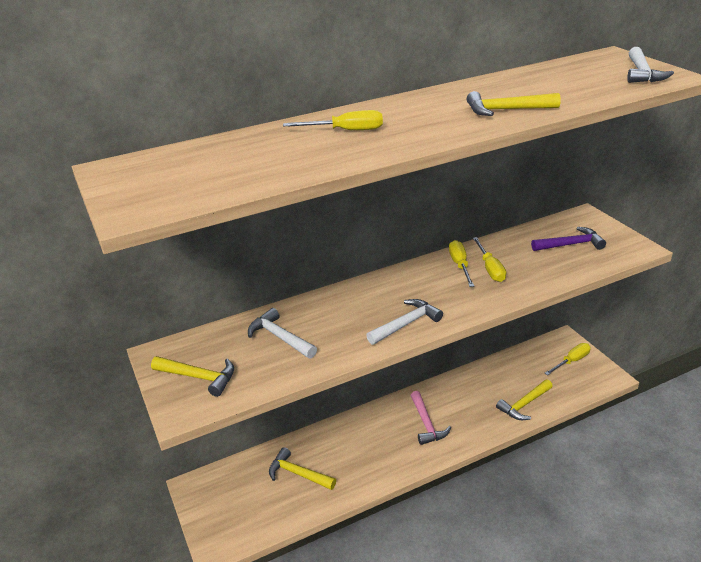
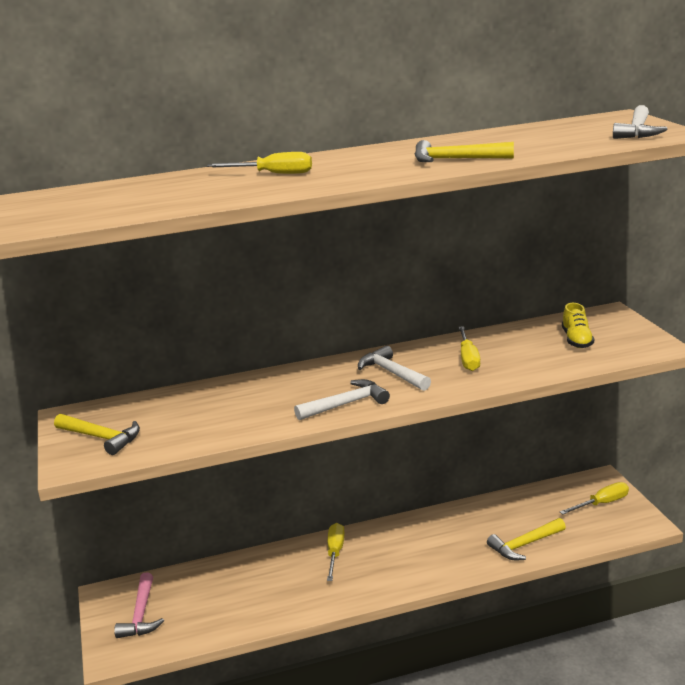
camera: 10 degrees right, 10 degrees down
(280, 337) = (202, 408): white hammer -> white hammer (392, 373)
(298, 474) = (228, 593): yellow hammer -> none
(426, 424) = (396, 555): pink hammer -> pink hammer (141, 614)
(460, 265) = (434, 354): yellow screwdriver -> yellow screwdriver (335, 553)
(570, 245) = (576, 340): purple hammer -> yellow shoe

